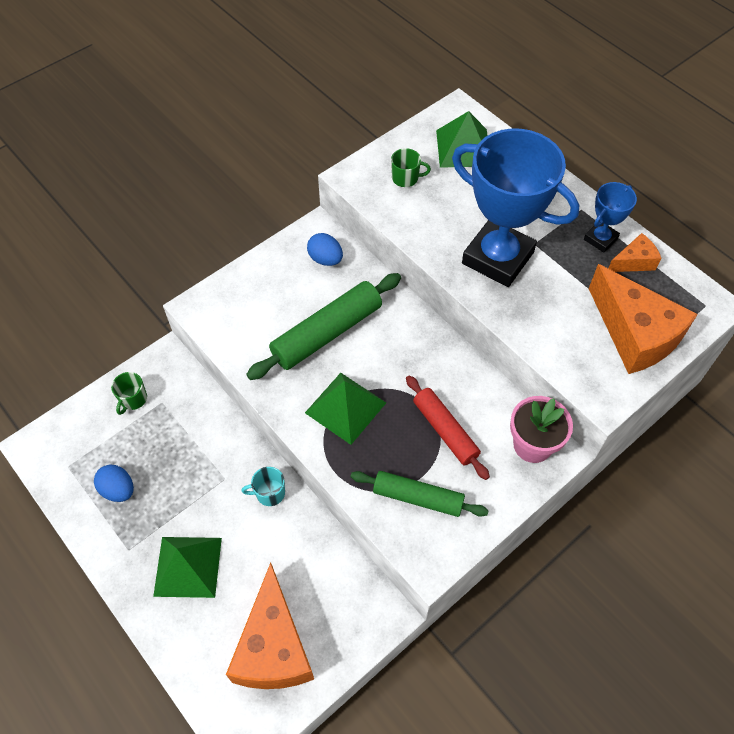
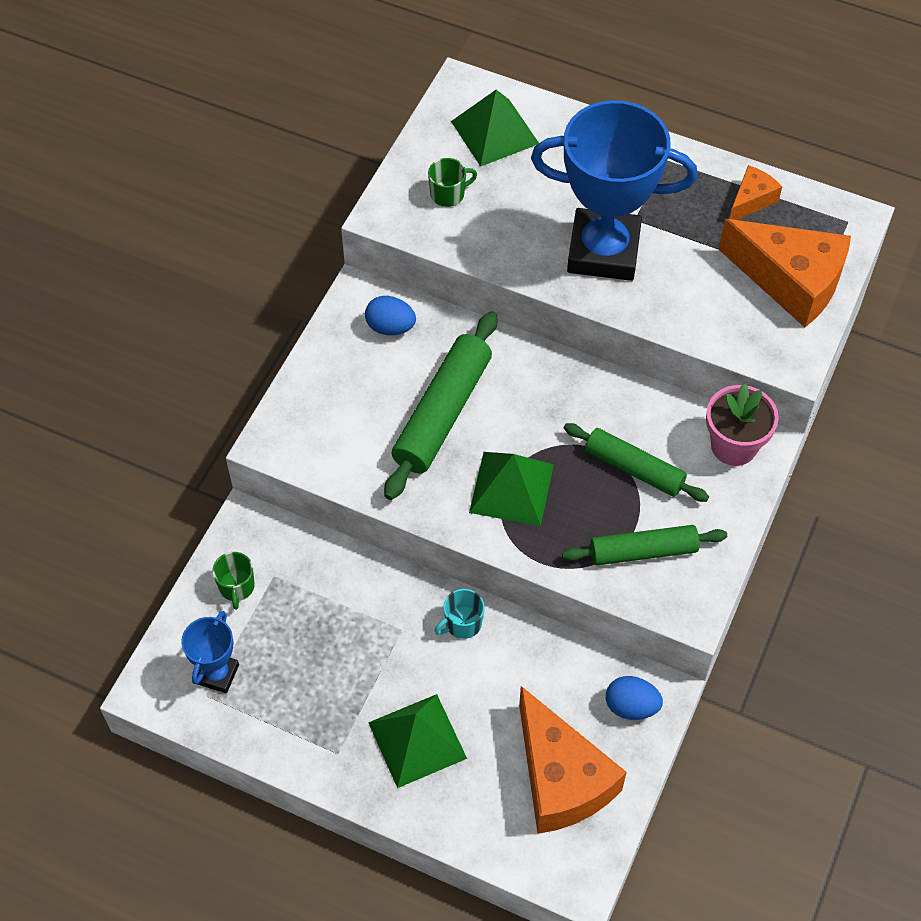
camera: 25 degrees left, 0 degrees up
(118, 490) = (284, 694): blue egg -> blue egg (631, 706)
(445, 431) = (634, 468): red rolling pin -> green rolling pin
(600, 239) = (703, 187): blue trophy -> blue trophy (218, 674)

